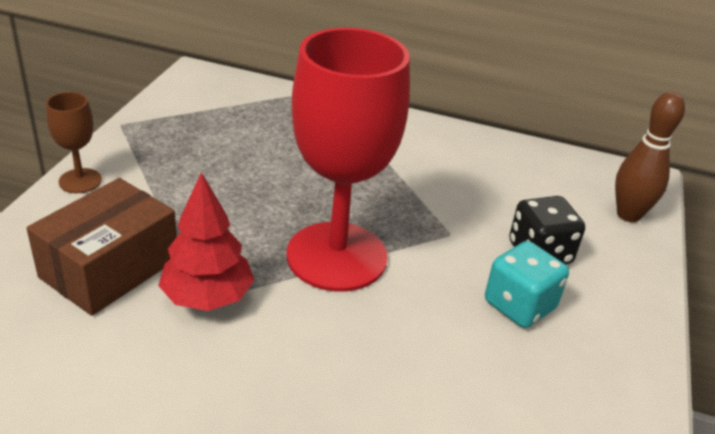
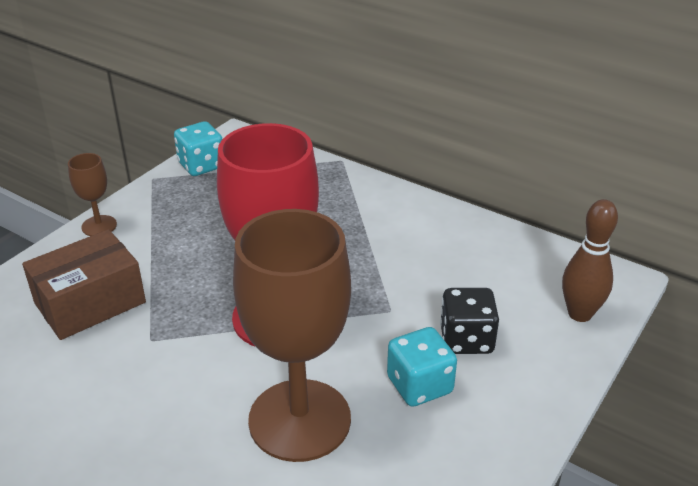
camera: 20 degrees right, 0 degrees up
(172, 106) = (201, 165): none -> turquoise dice
(208, 297) = (154, 338): red tree -> none
(416, 361) = (299, 420): none -> brown goblet

